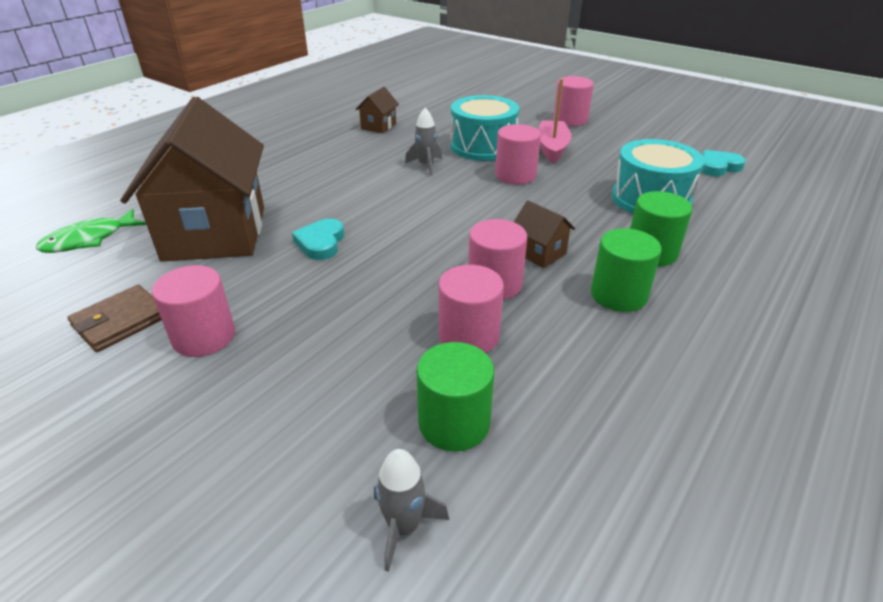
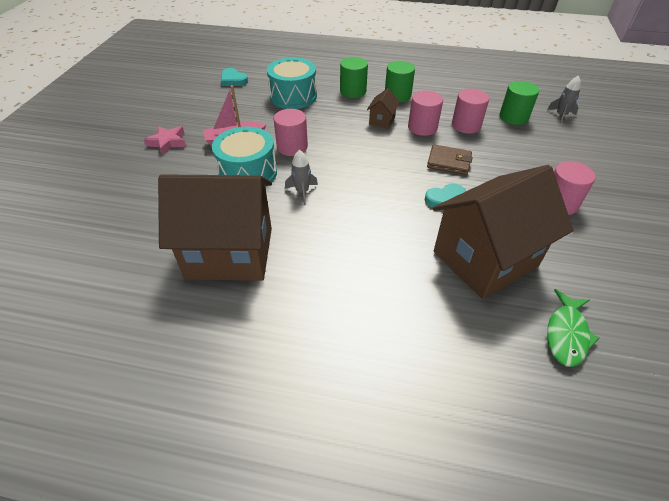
camera: 115 degrees left, 10 degrees up
(89, 239) = (566, 334): green fish -> green fish turned 90 degrees clockwise
(120, 321) = (591, 244): brown wallet -> brown wallet (449, 162)
(378, 126) = (230, 253): brown house -> brown house, size x2.47
(570, 120) = (168, 142): pink cylinder -> pink star

